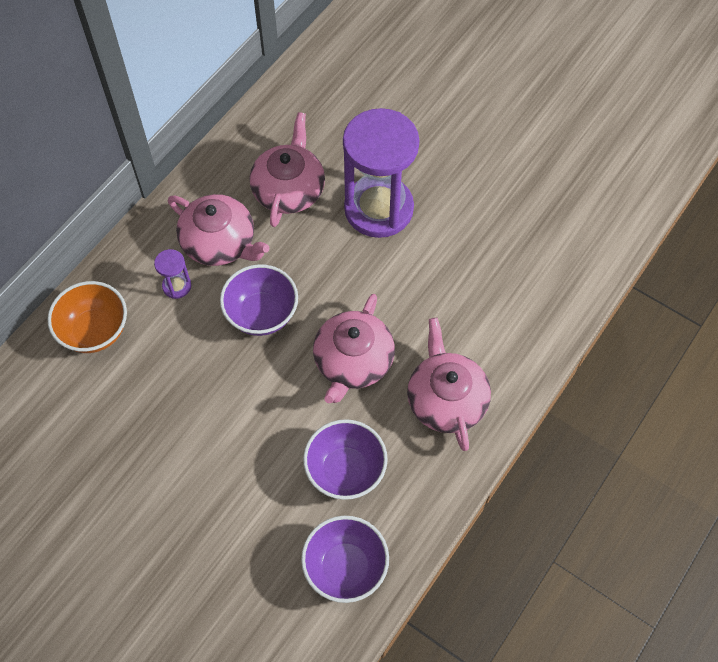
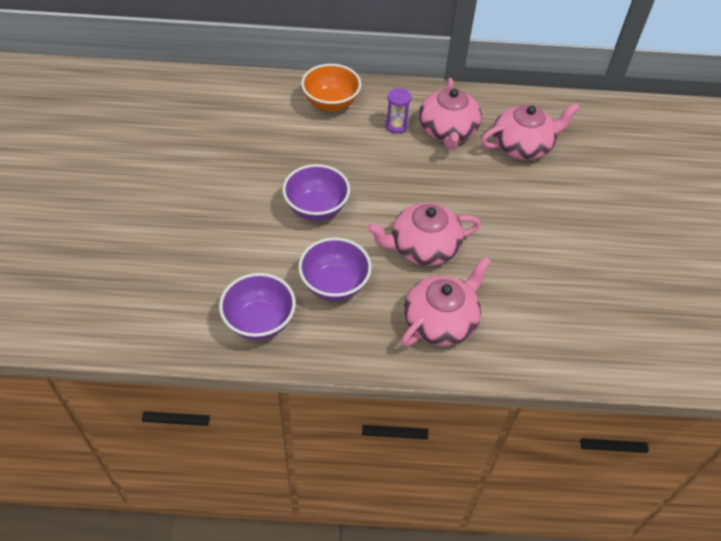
camera: 55 degrees right, 10 degrees down
(261, 314) = (415, 178): purple bowl -> purple bowl (316, 208)
(378, 209) = (558, 202): purple hourglass -> none

